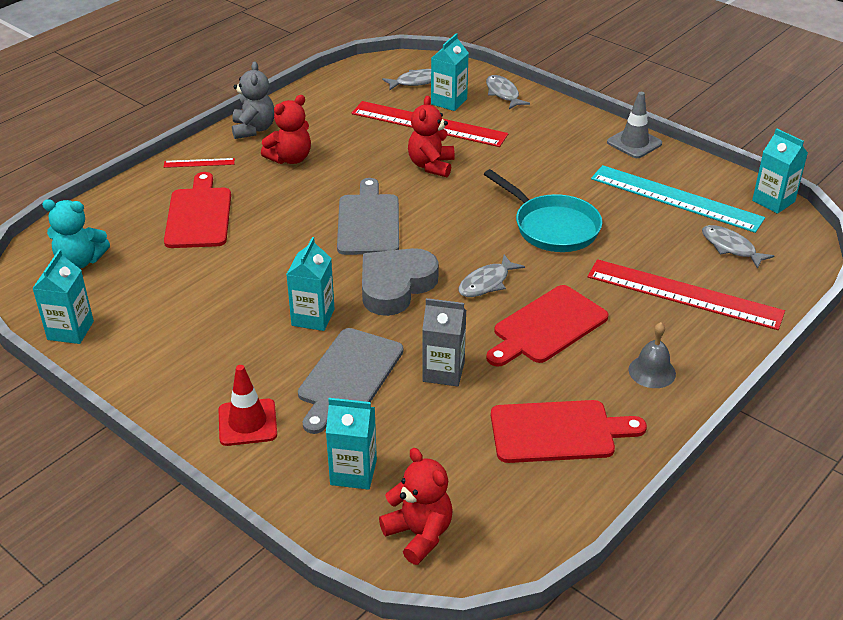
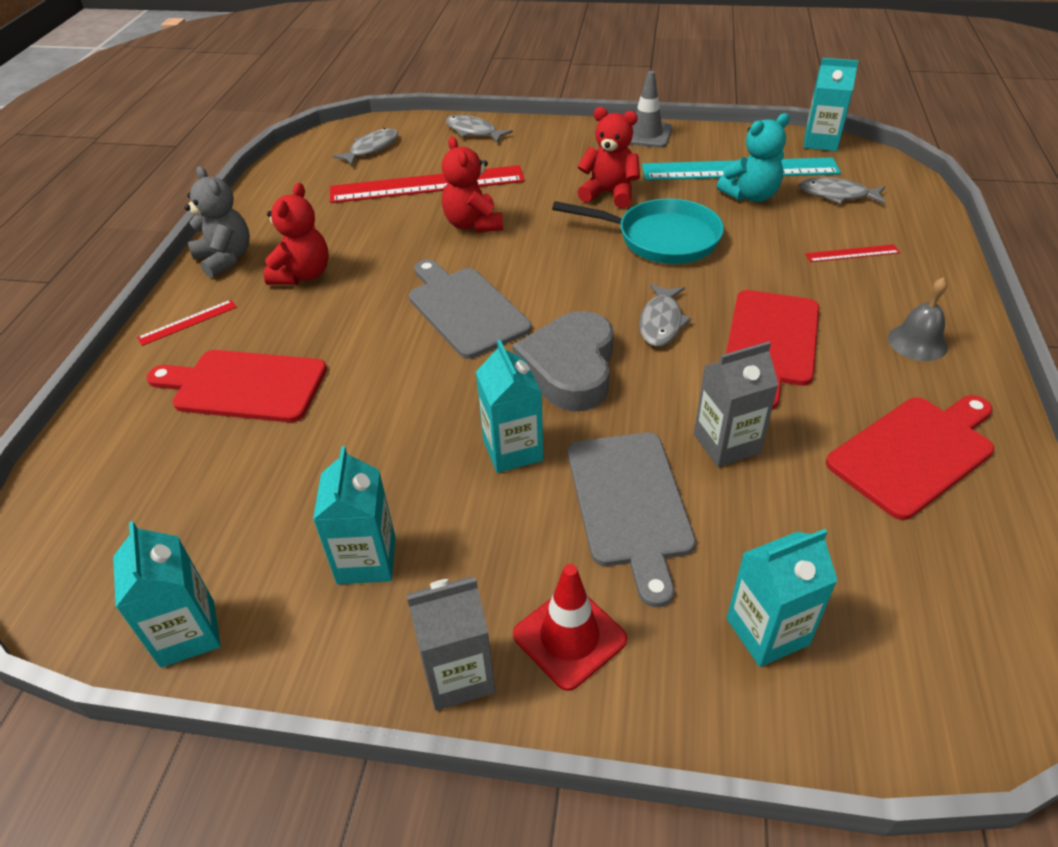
camera: 30 degrees left, 5 degrees up
(80, 261) = (119, 520): turquoise teddy bear -> turquoise teddy bear (751, 196)
(177, 411) = (458, 674): none -> grey carton
(199, 215) = (244, 386): red cutting board -> red cutting board turned 45 degrees counterclockwise
(419, 534) = (928, 672): red teddy bear -> red teddy bear (609, 194)
(449, 101) = (426, 156): turquoise carton -> turquoise carton (366, 560)
(684, 294) = (852, 253): red ruler -> red ruler, size x0.42

